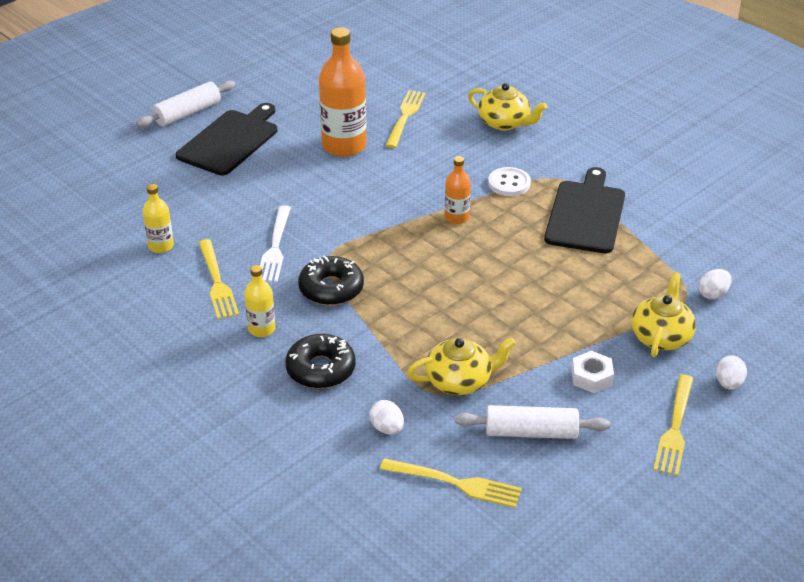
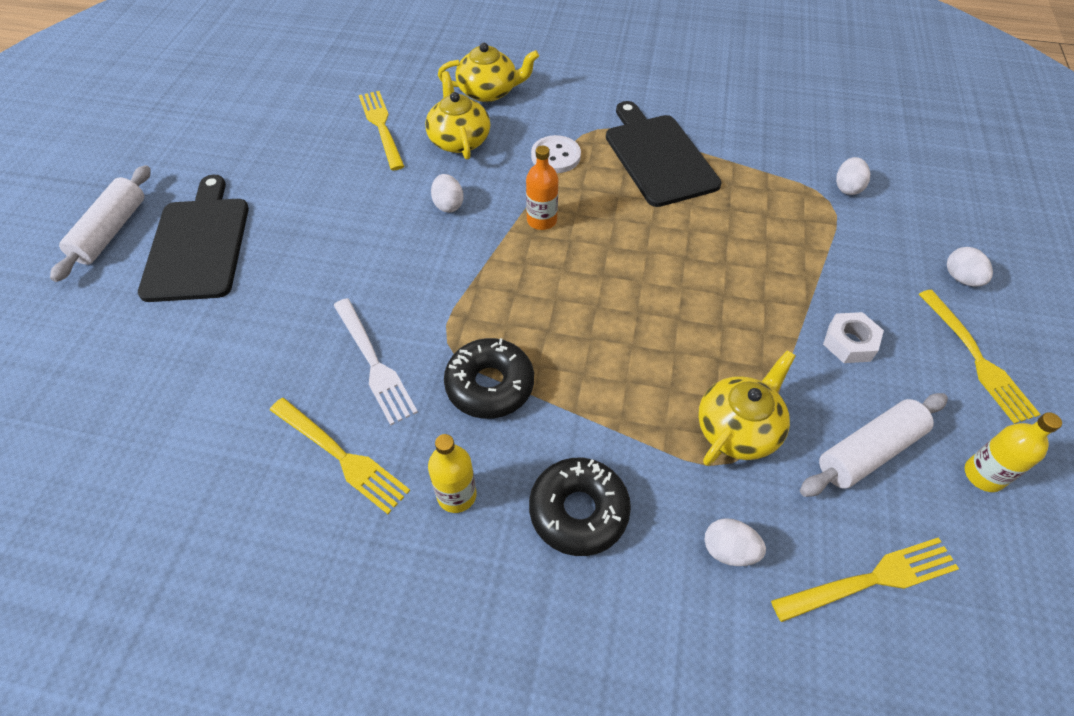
camera: 35 degrees left, 15 degrees up
(161, 246) = (220, 442): yellow bottle -> yellow bottle (983, 475)
(344, 146) = (343, 190): orange bottle -> none
(403, 182) = (448, 205): none -> white egg
(661, 336) = (856, 258): yellow teapot -> yellow teapot (459, 140)

